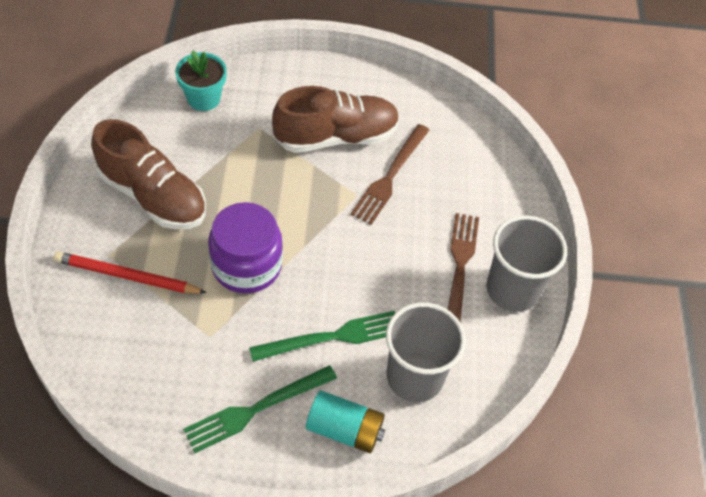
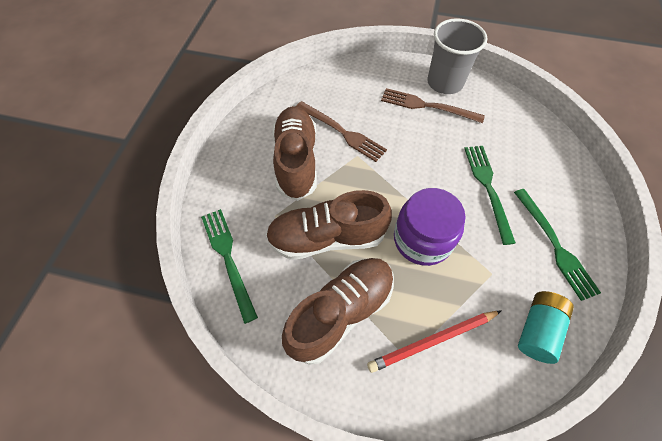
camera: 75 degrees left, 5 degrees up
(127, 276) = (433, 341): red pencil -> red pencil turned 45 degrees clockwise
(204, 98) = (228, 258): turquoise flower pot -> green fork
(237, 176) = (327, 238): none -> brown shoe
(345, 429) = (563, 190): turquoise battery -> turquoise battery (537, 330)
(415, 377) = (516, 144): grey cup -> none

